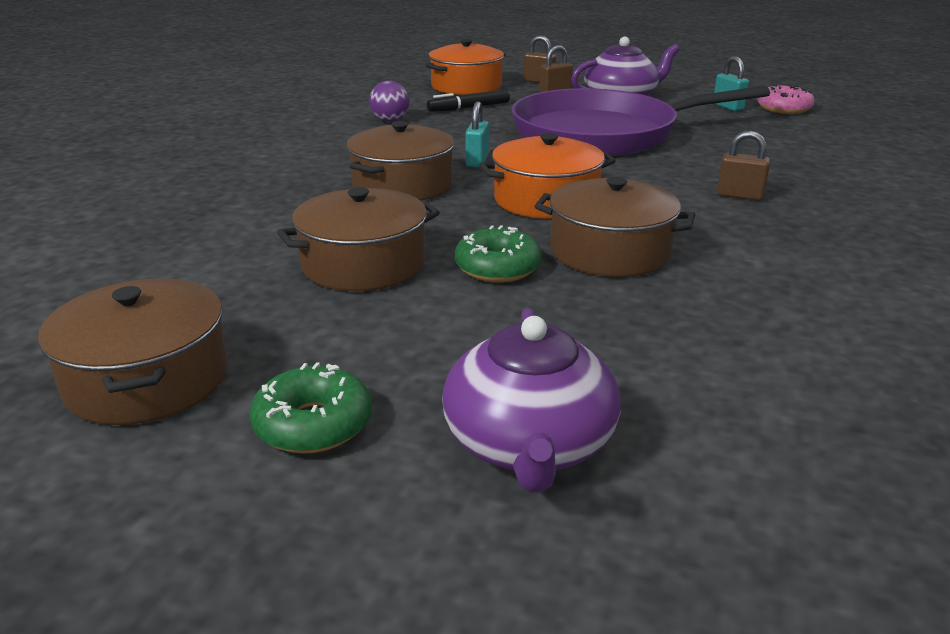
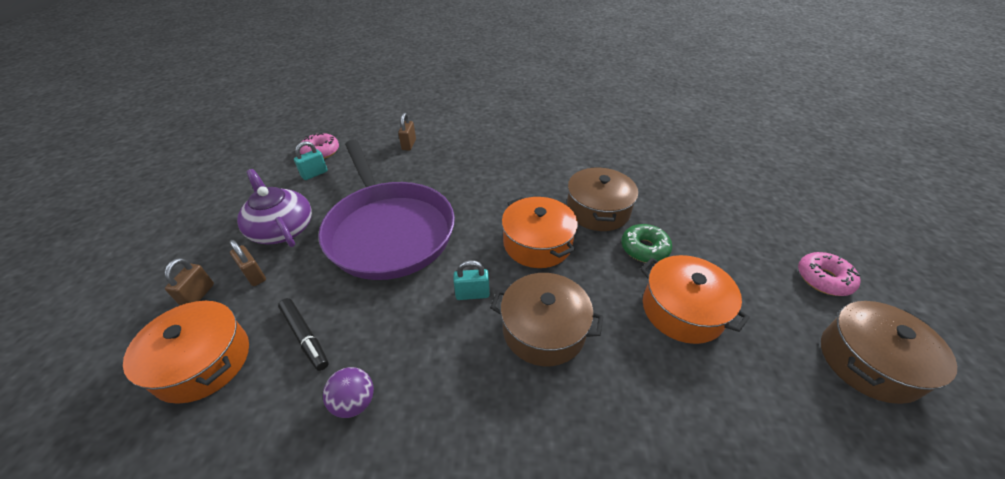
camera: 105 degrees left, 15 degrees up
(313, 424) = (823, 279): green donut -> pink donut
(363, 264) = (682, 310): brown pot -> orange pot
(529, 443) = (769, 216): purple teapot -> none
(739, 196) = (498, 170): brown padlock -> brown padlock (409, 144)

